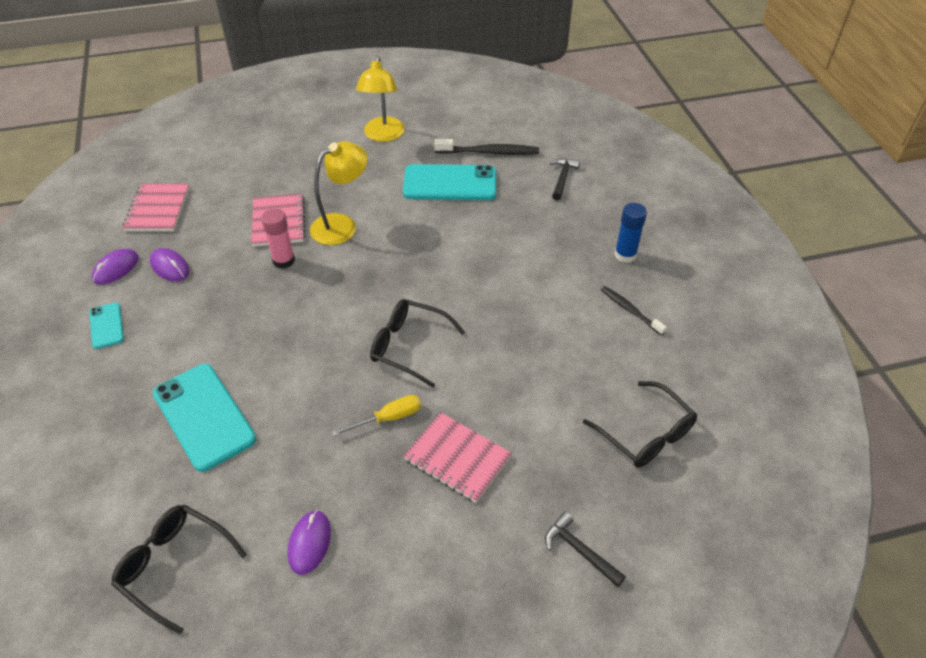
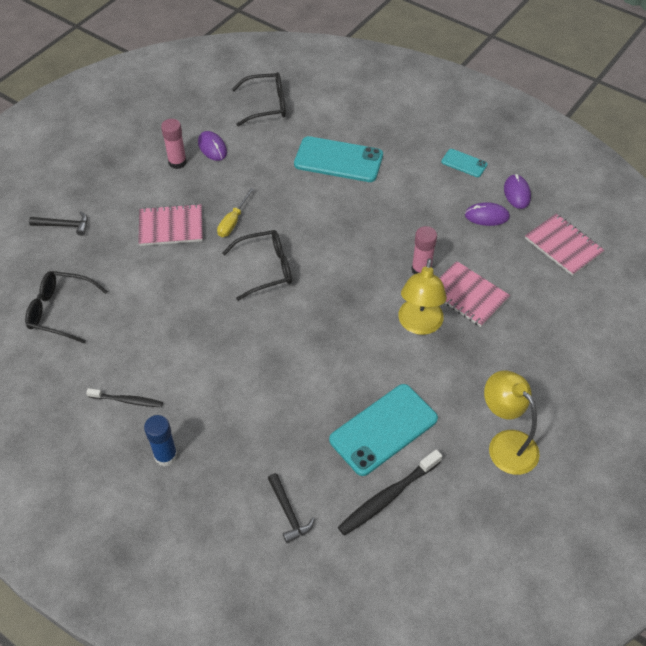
camera: 140 degrees right, 5 degrees up
(371, 551) = (177, 162): none -> pink glue stick

